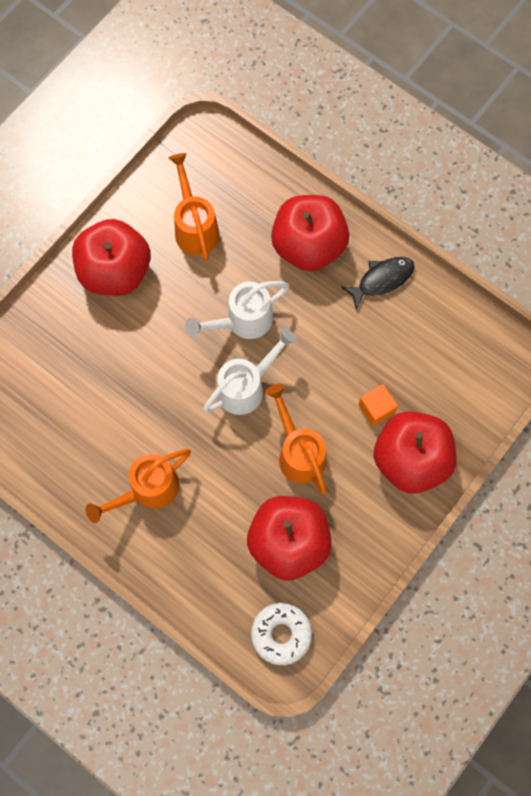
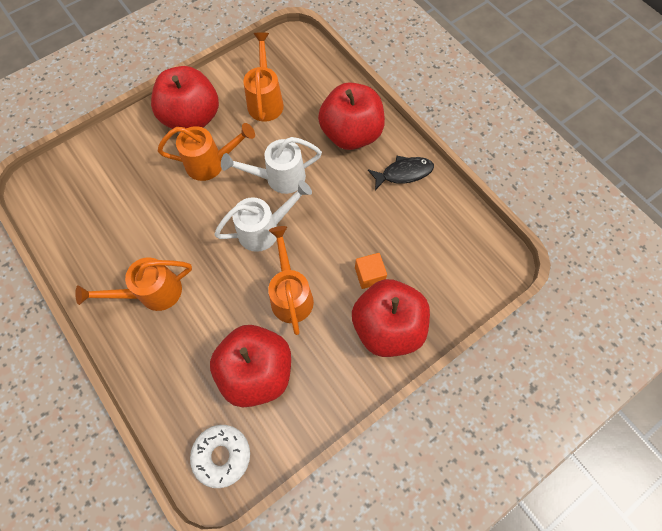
camera: 15 degrees right, 5 degrees down
(158, 323) = (211, 163): none -> orange watering can

